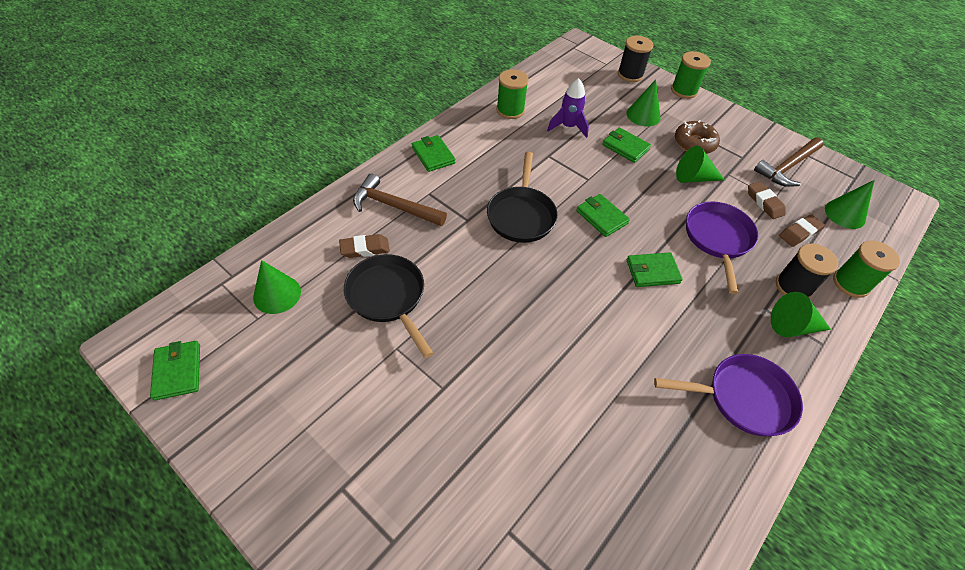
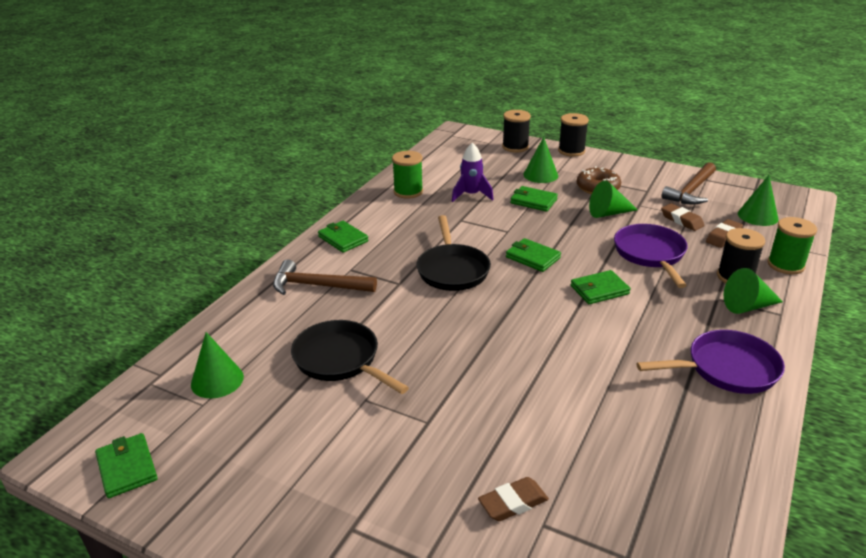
camera: 10 degrees left, 20 degrees down
(365, 249) = (300, 325): brown eraser -> brown eraser (513, 503)
(684, 90) = (571, 151): green spool -> black spool

